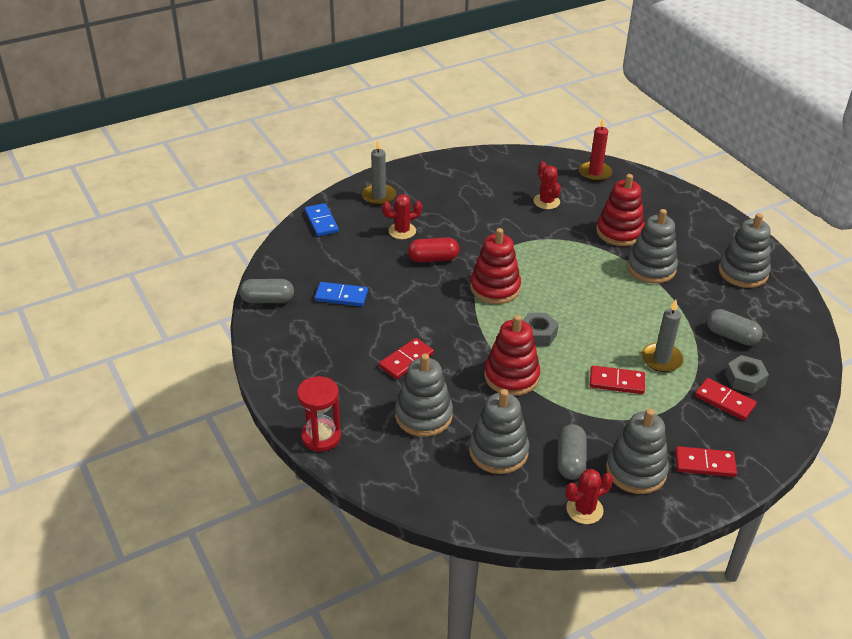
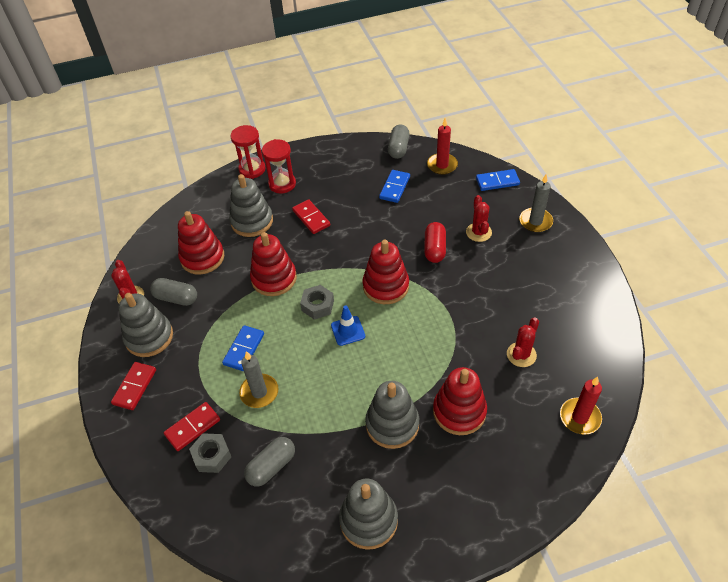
camera: 105 degrees right, 10 degrees up
(297, 262) = (442, 165): none -> red candle
(347, 399) = (282, 184): none -> red hourglass
(498, 451) = (202, 258): grey stacking toy -> red stacking toy
(546, 201) = (521, 355): red cactus -> red cactus turned 45 degrees counterclockwise
(562, 308) = (348, 331): none -> blue traffic cone
(616, 382) = (244, 349): red domino -> blue domino

